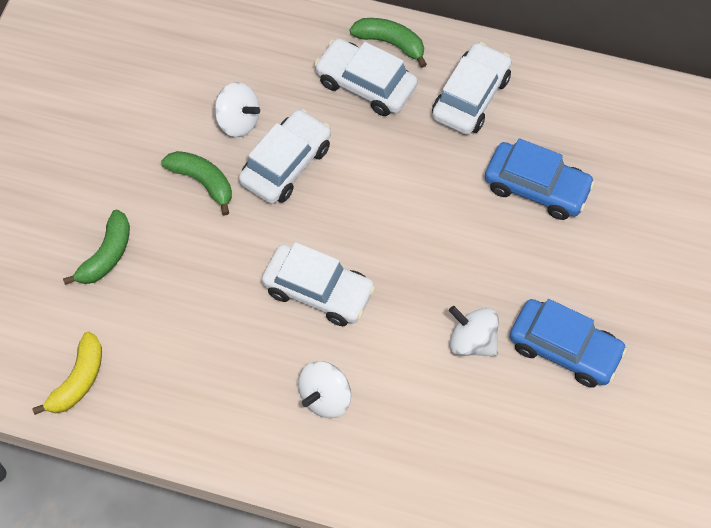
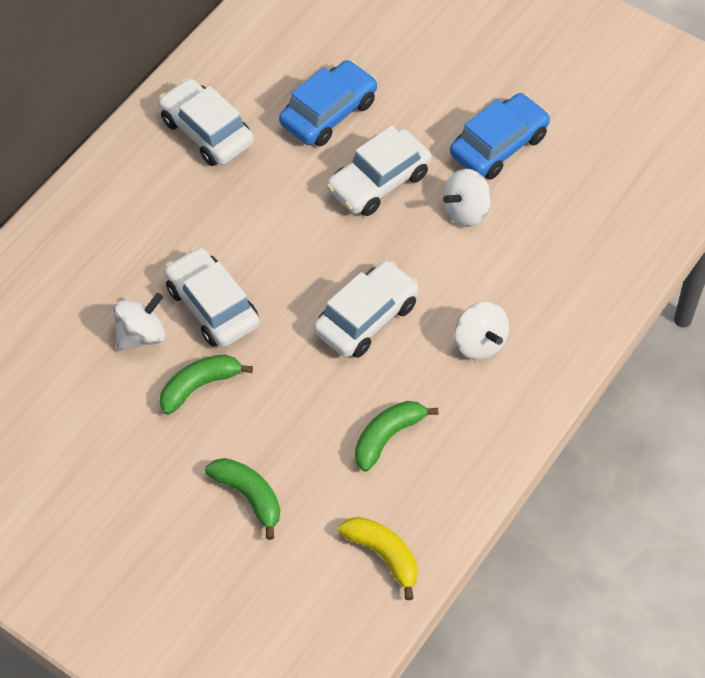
camera: 70 degrees left, 5 degrees down
(365, 85) = (151, 212): white car -> white car (379, 182)
(390, 43) = (111, 177): green banana -> green banana (388, 437)

